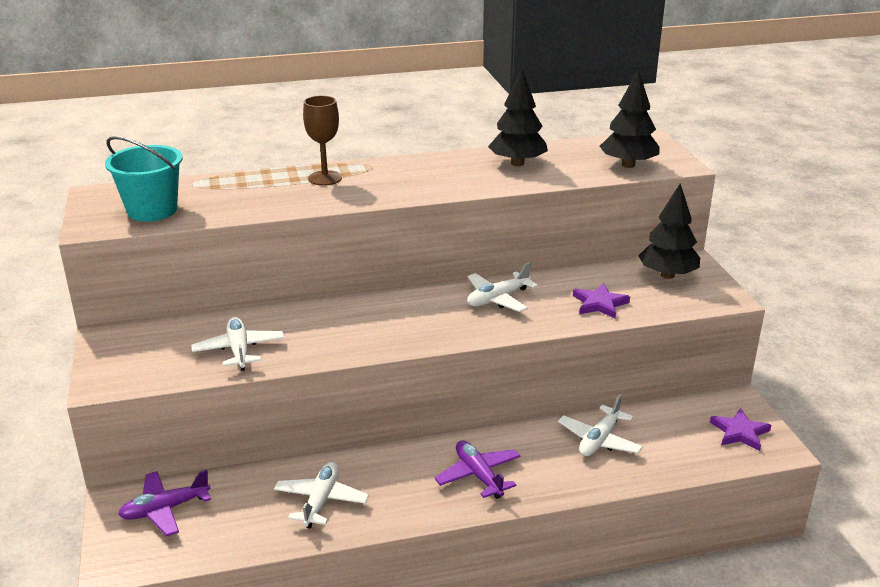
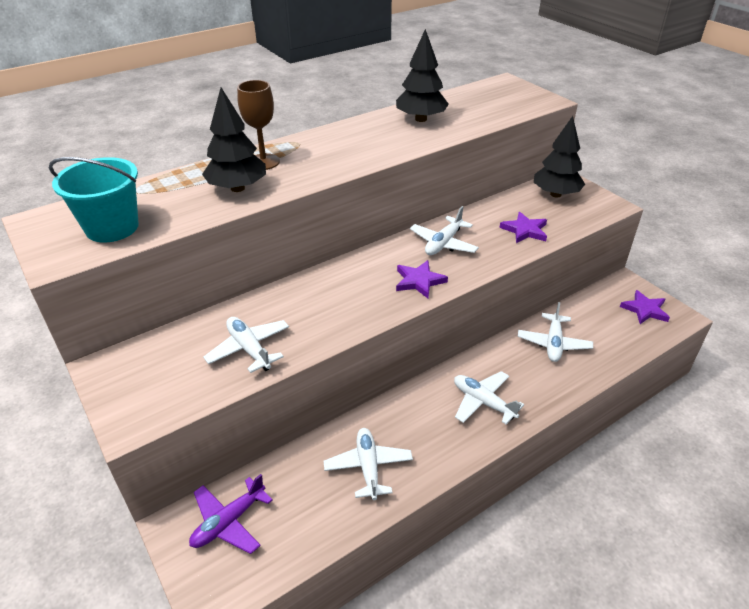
camera: 20 degrees left, 10 degrees up
(445, 328) = (419, 281): none -> purple star
(478, 475) = (483, 402): purple plane -> white plane
(628, 165) = (508, 106): black tree -> black tree (237, 188)

